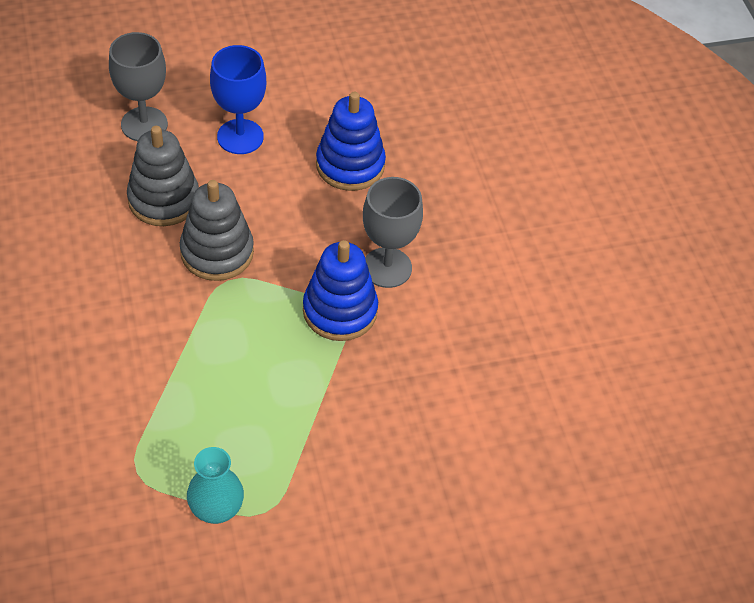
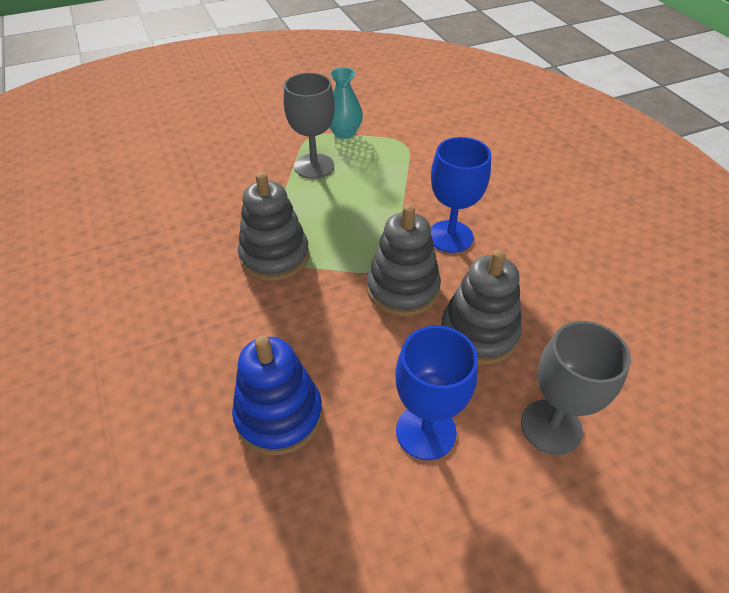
camera: 175 degrees right, 5 degrees down
(142, 304) = (450, 236): none -> blue goblet
(340, 311) = (275, 256): blue stacking toy -> grey stacking toy
(387, 267) = (231, 301): grey goblet -> grey goblet (314, 166)

